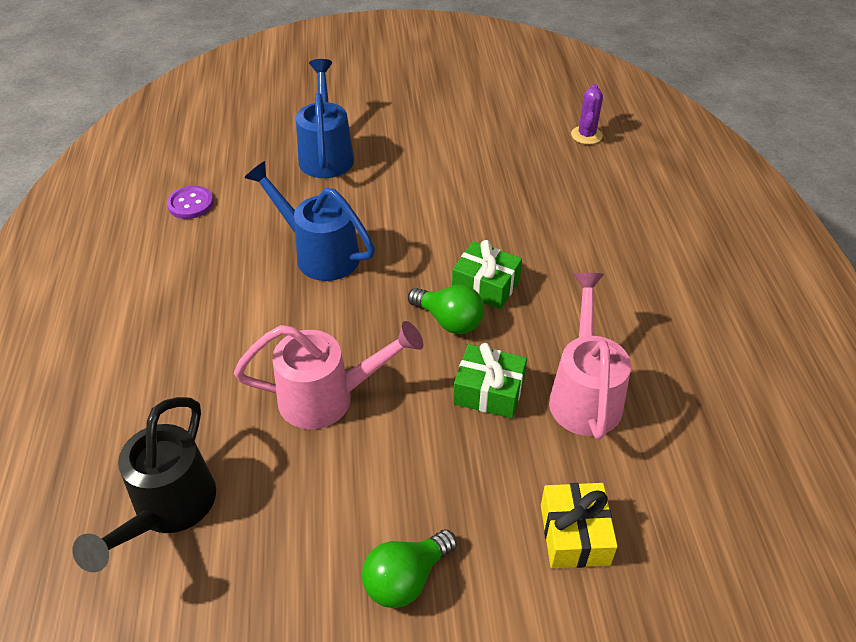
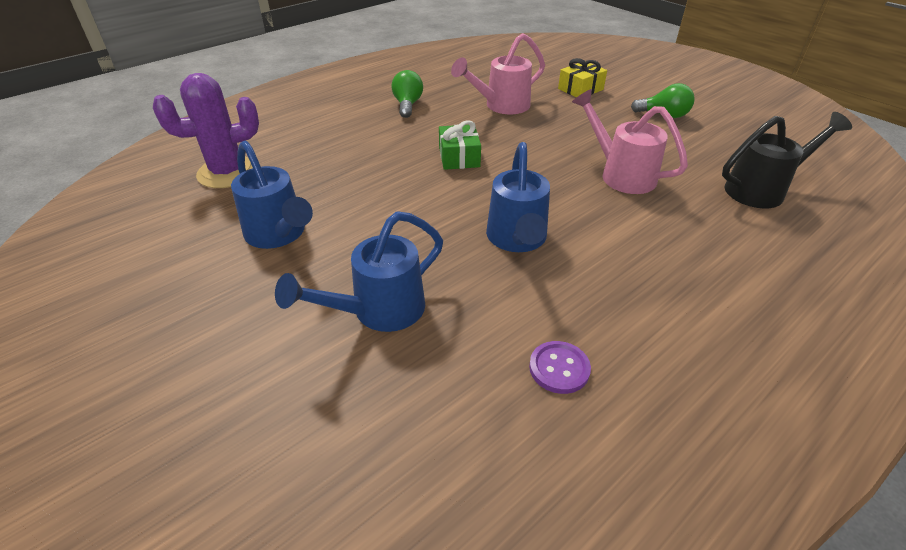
camera: 125 degrees left, 5 degrees down
(449, 321) = (506, 158): green light bulb -> green light bulb (407, 105)
(460, 138) = (279, 235): none -> blue watering can
(489, 391) = (539, 129): green gift -> none
(586, 135) = (227, 172): purple cactus -> purple cactus, size x1.90

